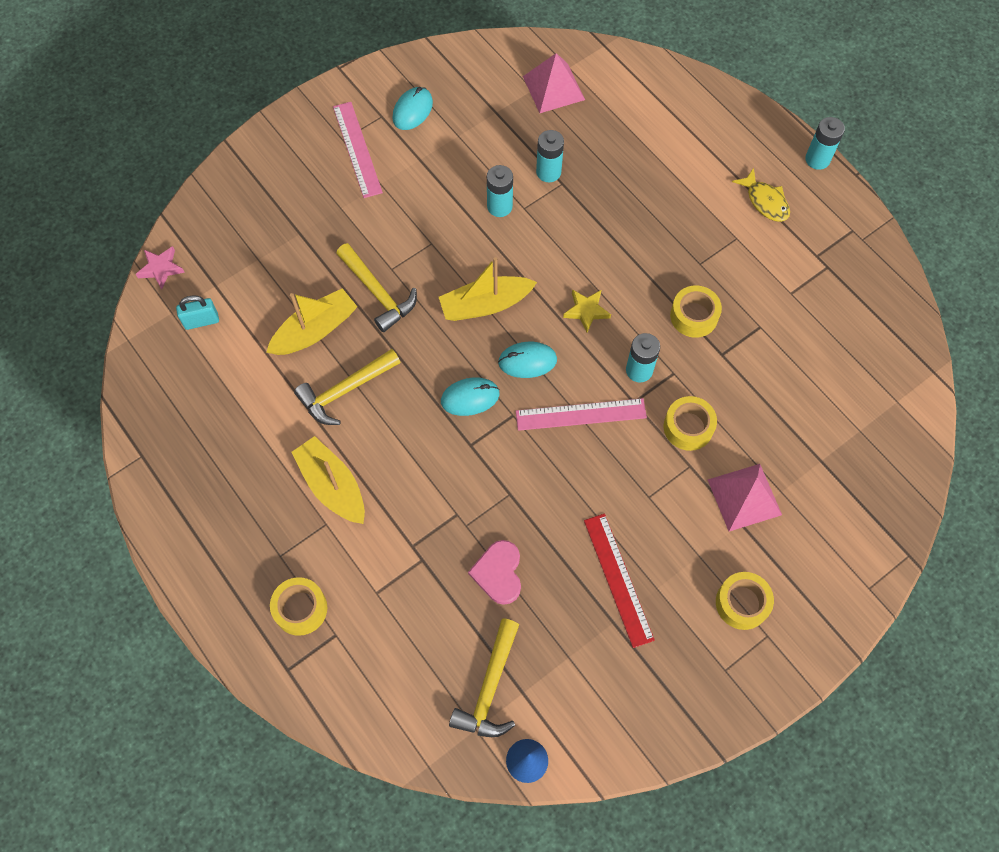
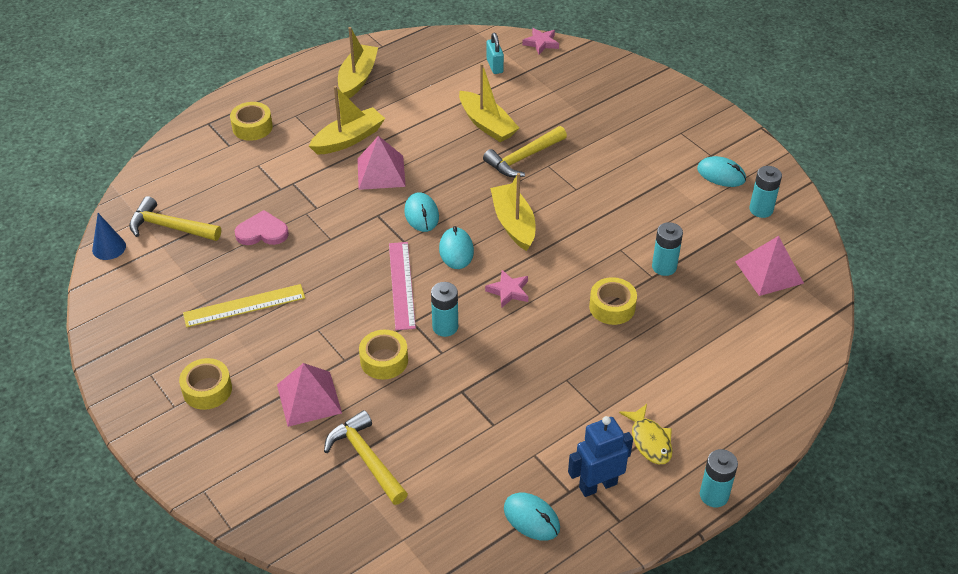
camera: 90 degrees right, 20 degrees down
(208, 483) = (357, 78): none -> yellow boat
(345, 390) = (431, 143): yellow hammer -> yellow hammer (366, 458)
(357, 149) = (671, 141): pink ruler -> none
(396, 445) = (381, 172): none -> pink pyramid
(499, 206) = (620, 233): turquoise battery -> turquoise battery (761, 209)
(586, 311) = (508, 291): yellow star -> pink star
(618, 579) = (244, 306): red ruler -> yellow ruler
(694, 316) = (504, 371): yellow tape -> yellow tape (612, 307)
(765, 201) = (649, 440): yellow fish -> yellow fish turned 75 degrees counterclockwise
(818, 244) = (597, 485): none -> blue robot
(860, 297) = (531, 518): none -> turquoise mouse

